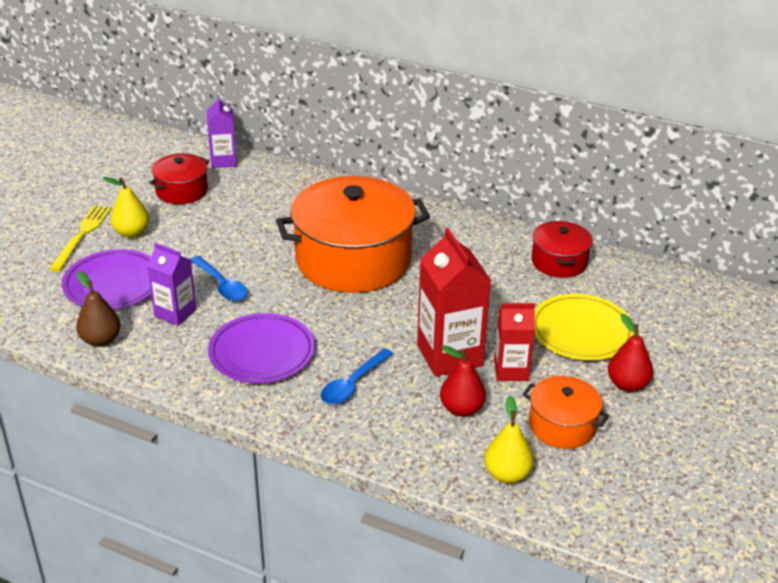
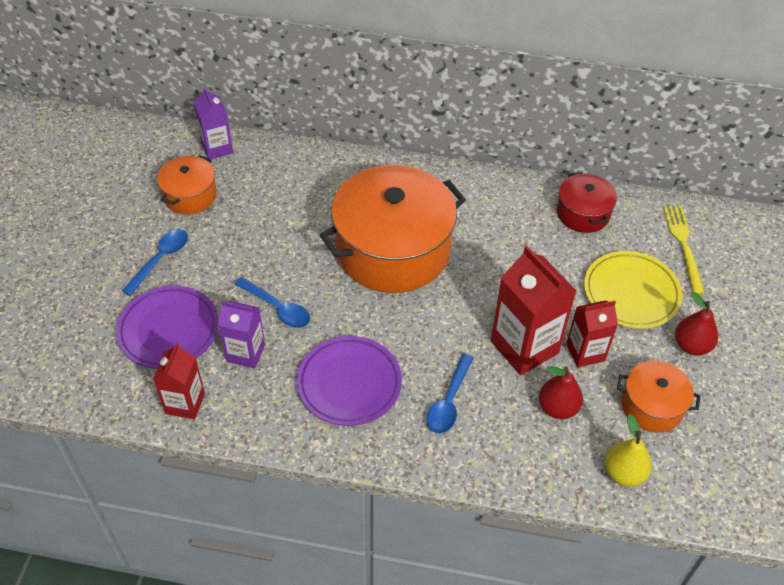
camera: 15 degrees left, 15 degrees up
(82, 235) = (110, 274): yellow fork -> yellow fork (683, 245)
(101, 340) = (185, 403): brown pear -> red carton
(131, 233) = (160, 260): yellow pear -> blue spoon
(182, 191) = (190, 195): red pot -> orange pot

